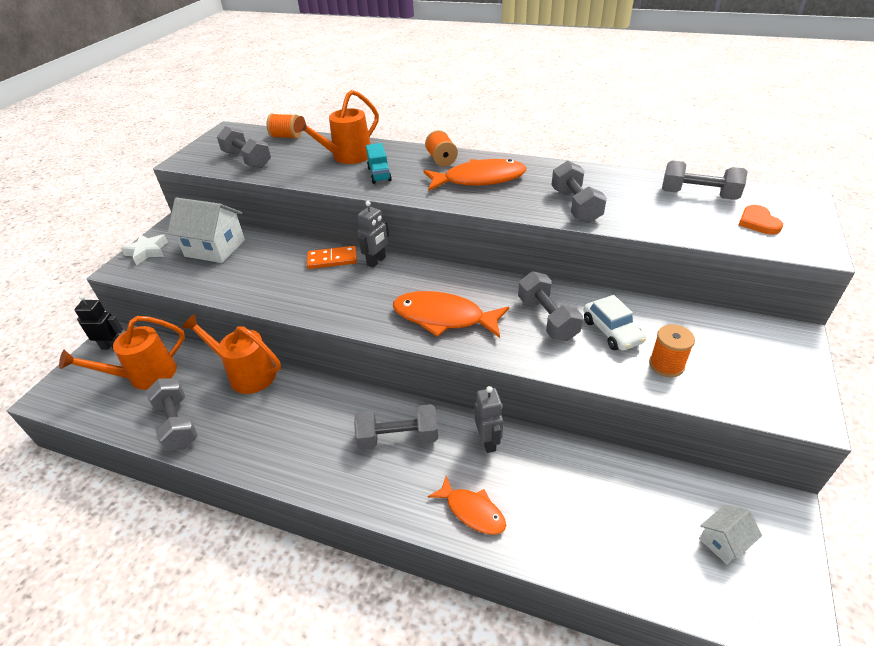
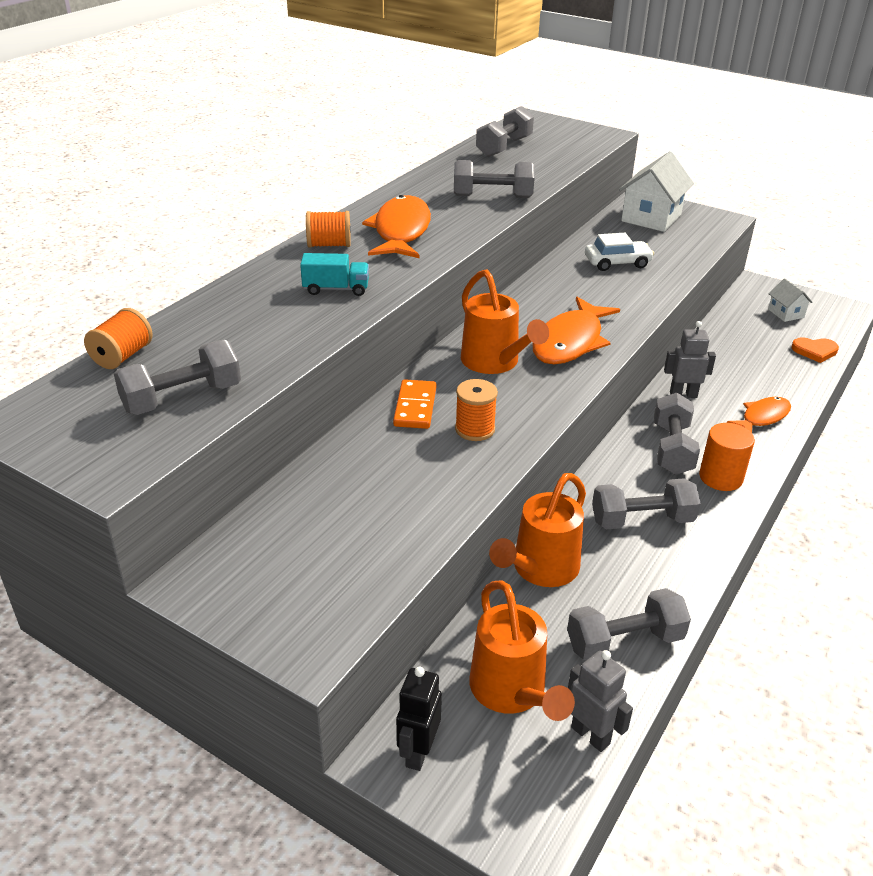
camera: 80 degrees left, 5 degrees down
(147, 252) = (272, 616): white star -> none
(215, 248) = (314, 524): white house -> white house (651, 218)
(347, 157) = (259, 308): orange watering can -> orange watering can (494, 363)
(364, 475) = (720, 477): none -> orange cylinder
(376, 261) = (438, 372): grey robot -> grey robot (590, 735)
(547, 318) = (590, 287): grey dumbbell -> grey dumbbell (642, 520)
(666, 365) = (665, 251): orange spool -> orange spool (475, 429)
(758, 222) = (560, 140): orange heart -> orange heart (815, 351)

